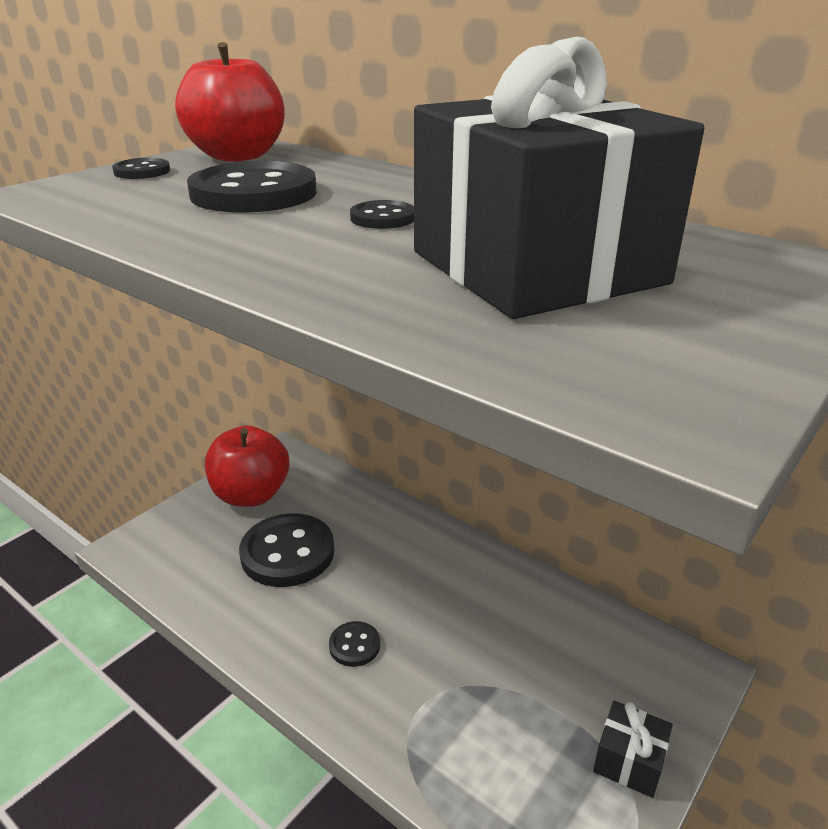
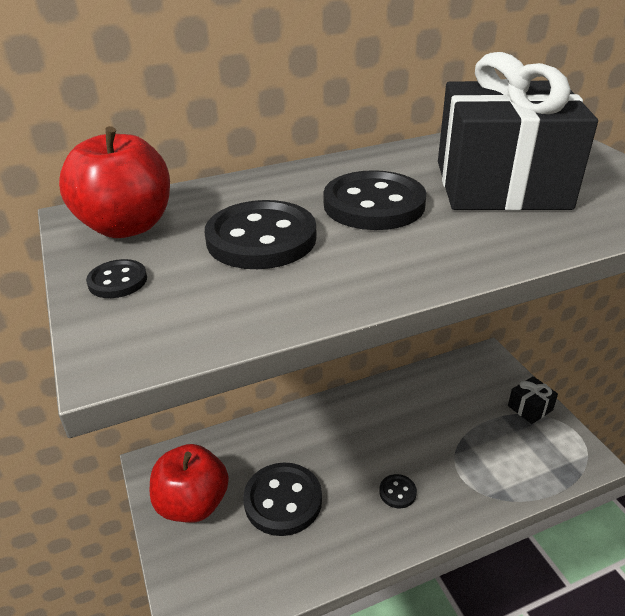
camera: 60 degrees left, 5 degrees up
(383, 218) = (374, 204): black button -> black button, size x2.10

